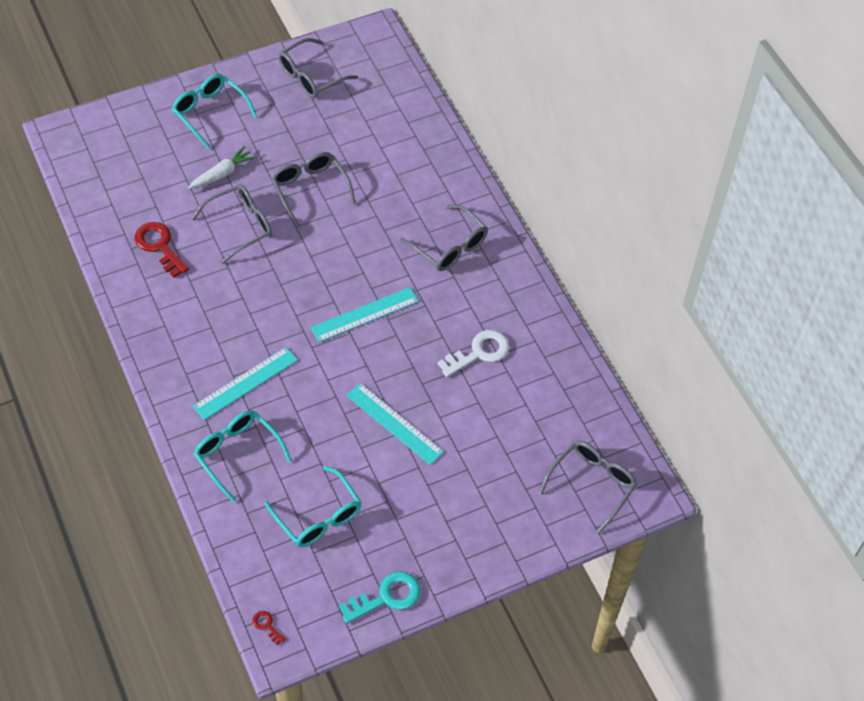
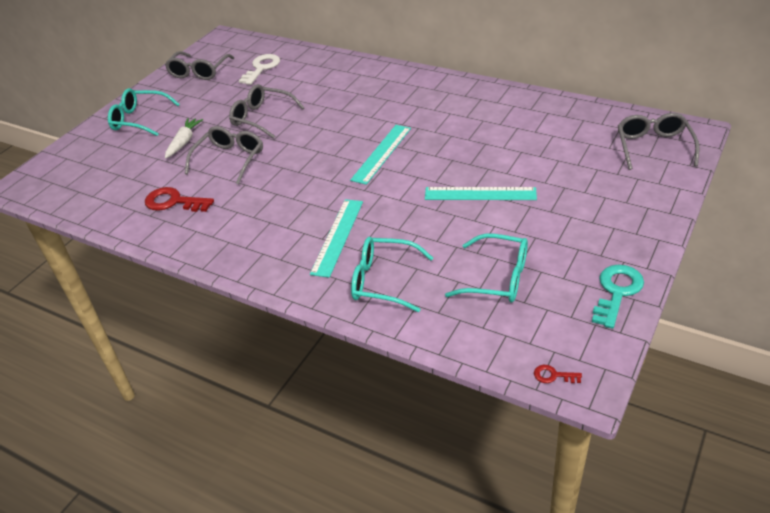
camera: 30 degrees left, 15 degrees down
(450, 247) = (397, 95): grey glasses -> none
(479, 352) = (486, 129): white key -> white key (261, 68)

